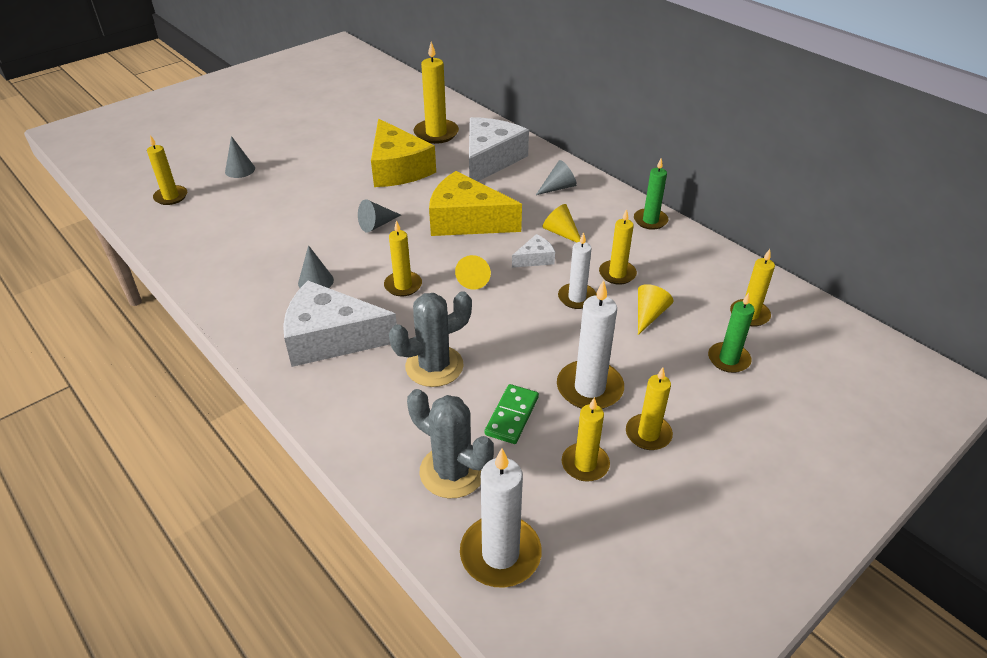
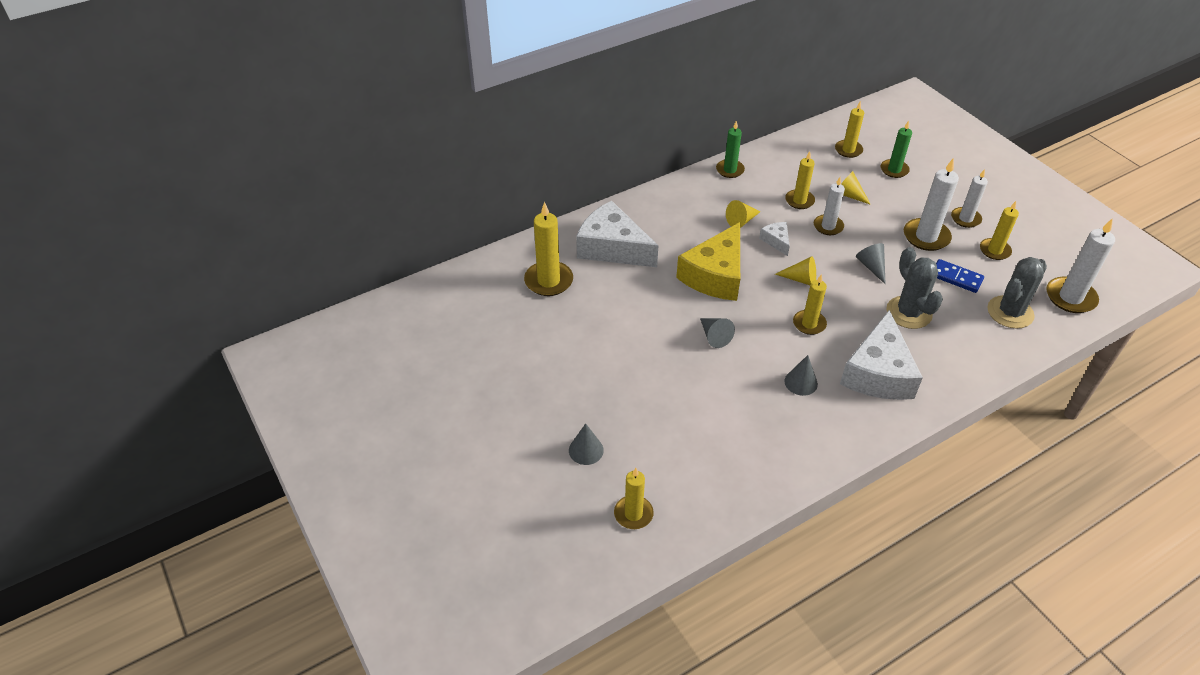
camera: 80 degrees left, 5 degrees up
(397, 168) = (614, 315): yellow cheese -> none
(511, 416) = (956, 278): green domino -> blue domino
(558, 187) = (671, 211): grey cone -> grey cone (871, 266)
(648, 434) = (965, 219): yellow candle -> white candle

